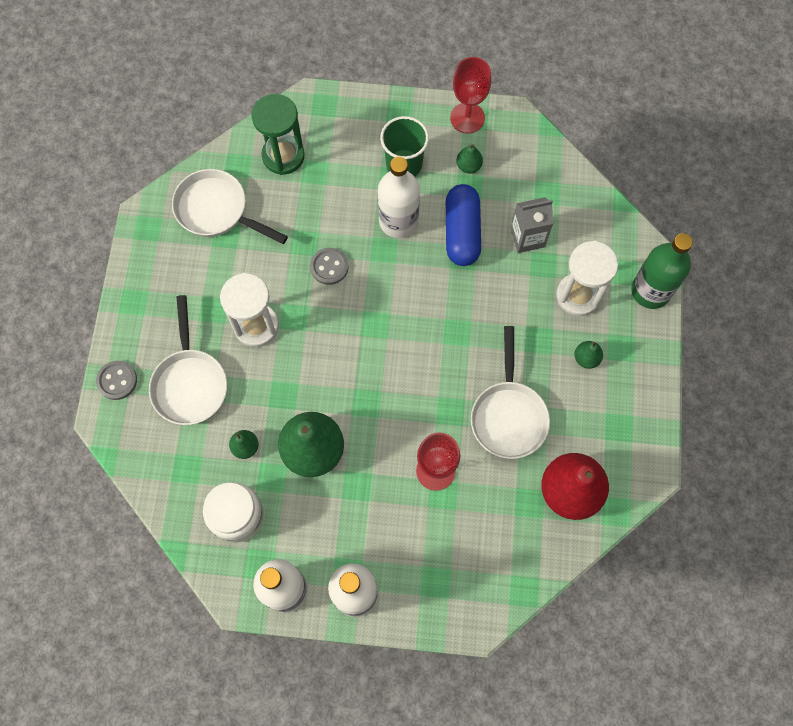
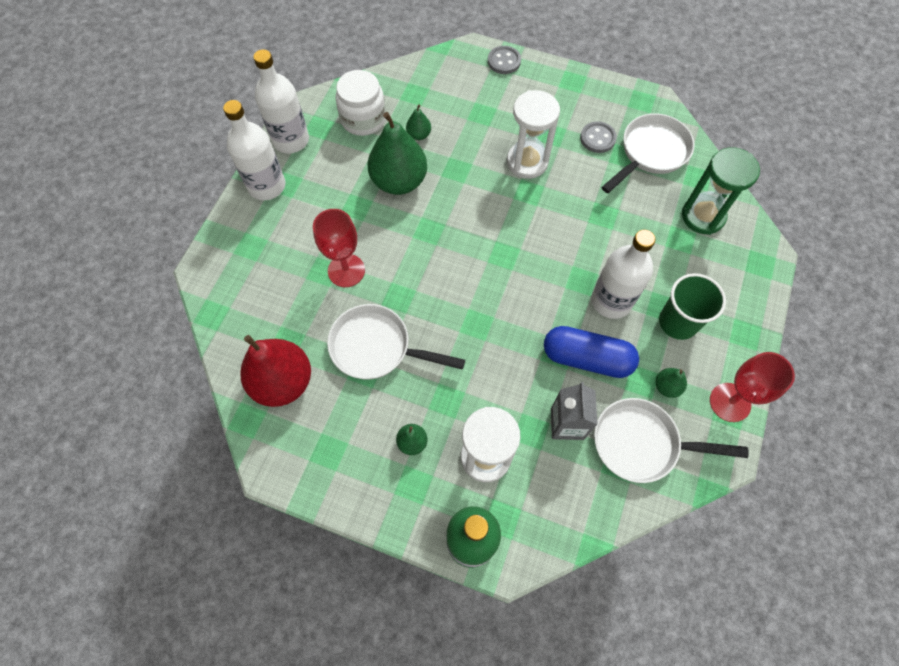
camera: 105 degrees right, 5 degrees down
(190, 383) = (487, 107): white pan -> white pan (642, 443)
(329, 267) = (573, 230): grey button -> grey button (597, 138)

